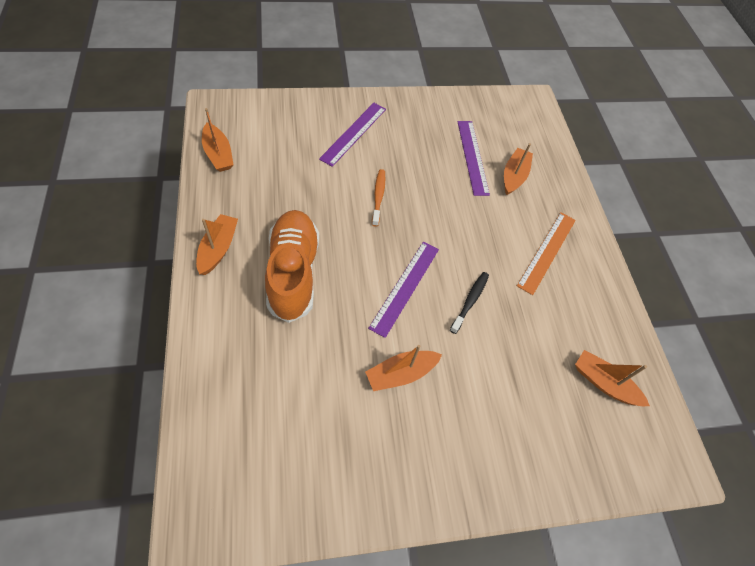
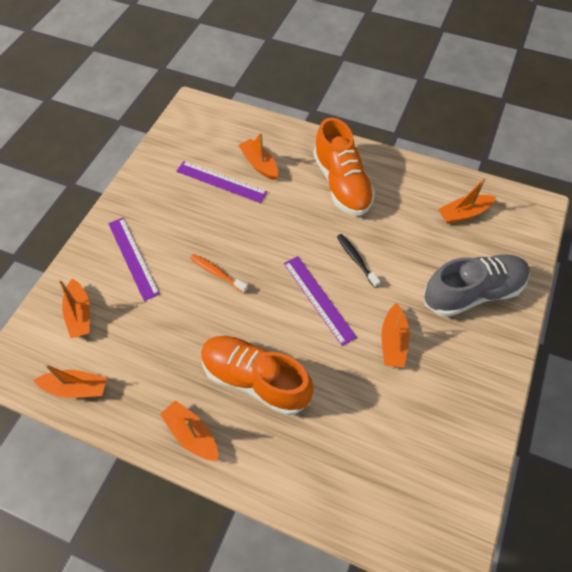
camera: 50 degrees left, 0 degrees up
(281, 125) = (80, 314): none -> orange boat
(510, 431) = (472, 292): none -> grey shoe
(547, 252) = (342, 184): orange ruler -> orange shoe

